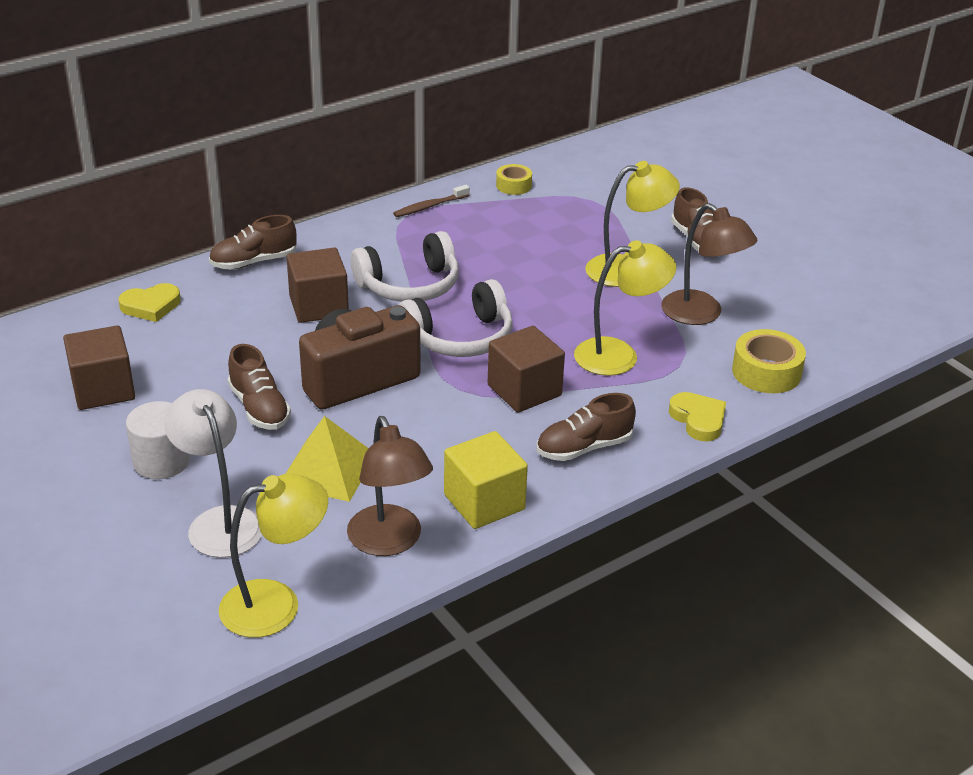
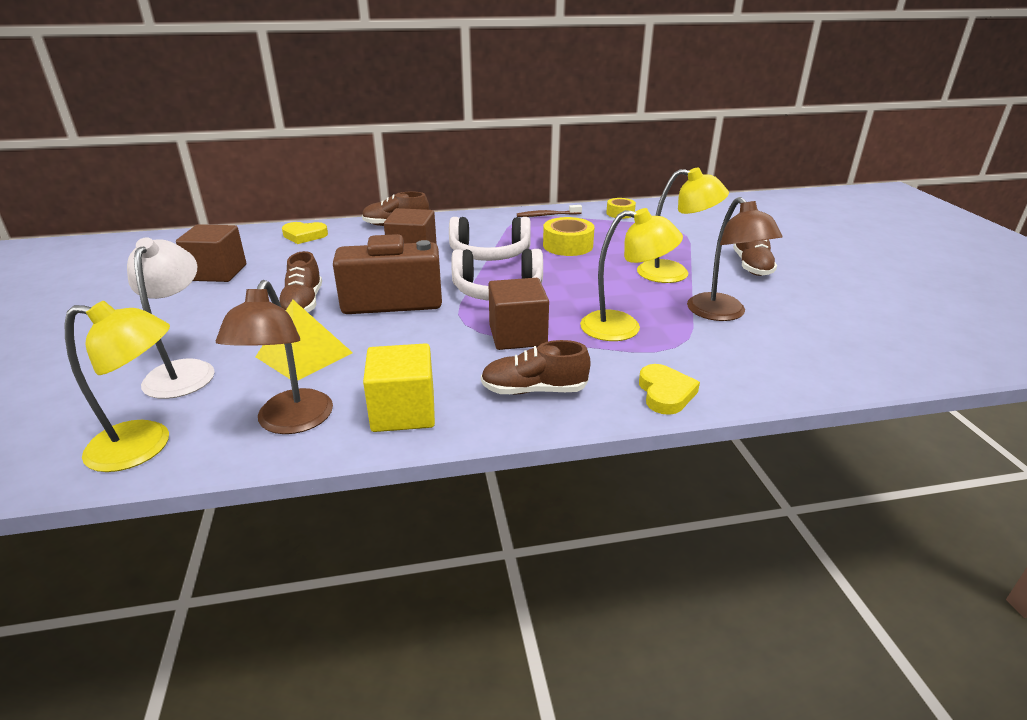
camera: 25 degrees right, 5 degrees down
(161, 461) = (197, 321): white cylinder -> none
(766, 372) = (763, 369): yellow tape -> yellow tape (568, 245)

